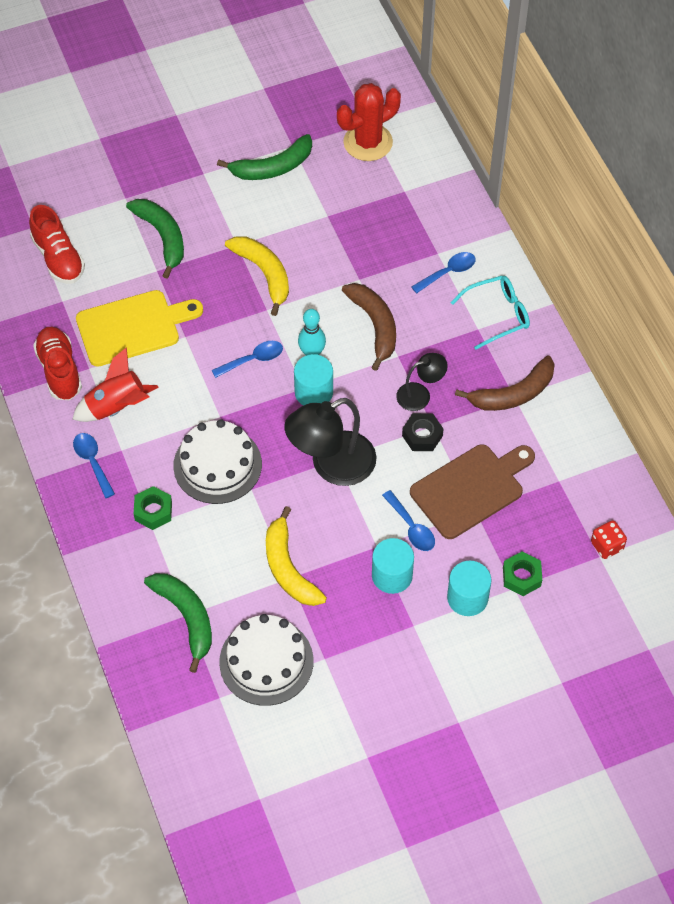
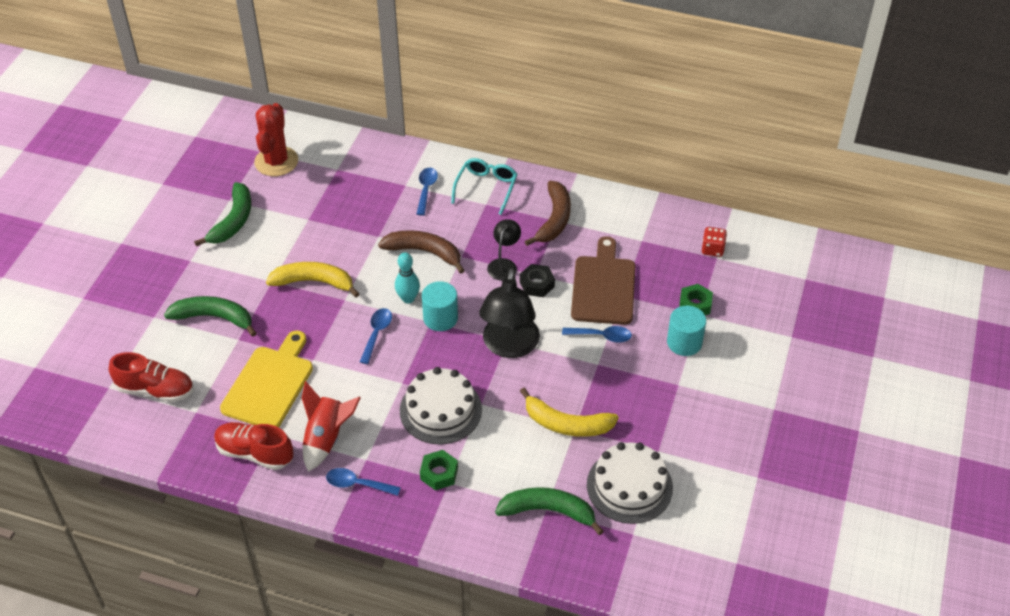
camera: 50 degrees left, 10 degrees down
(392, 575) = (628, 371): turquoise cylinder -> none

